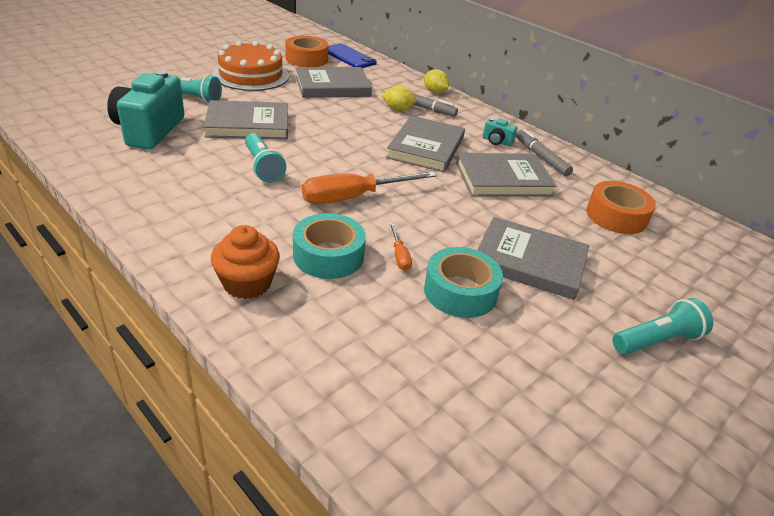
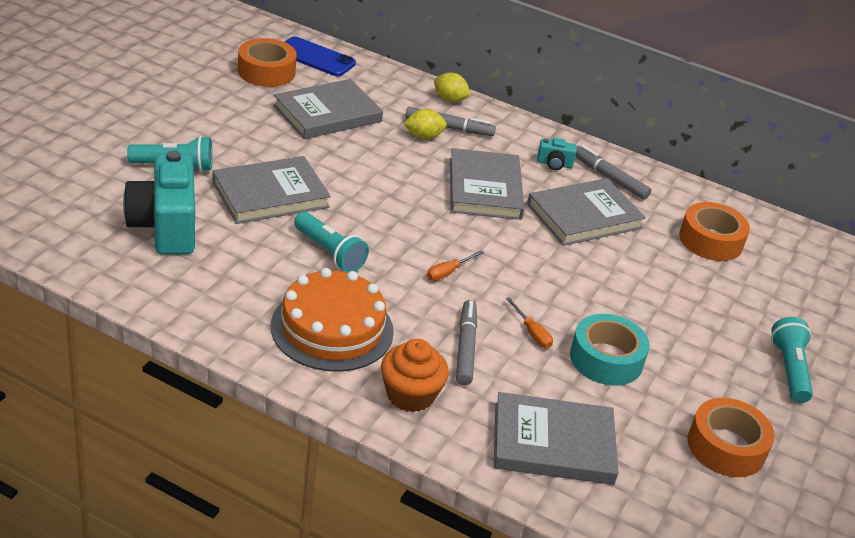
camera: 20 degrees left, 0 degrees up
(251, 75) = (217, 113): orange cake -> orange cake (332, 328)
(328, 255) = (466, 347): turquoise tape -> grey marker
(353, 197) = (448, 272): orange screwdriver -> orange screwdriver, size x0.46
(529, 261) = (652, 312): grey book -> grey book (553, 443)
(550, 403) = (726, 447): none -> orange tape
(657, 340) = (789, 370): turquoise flashlight -> turquoise flashlight turned 45 degrees counterclockwise

